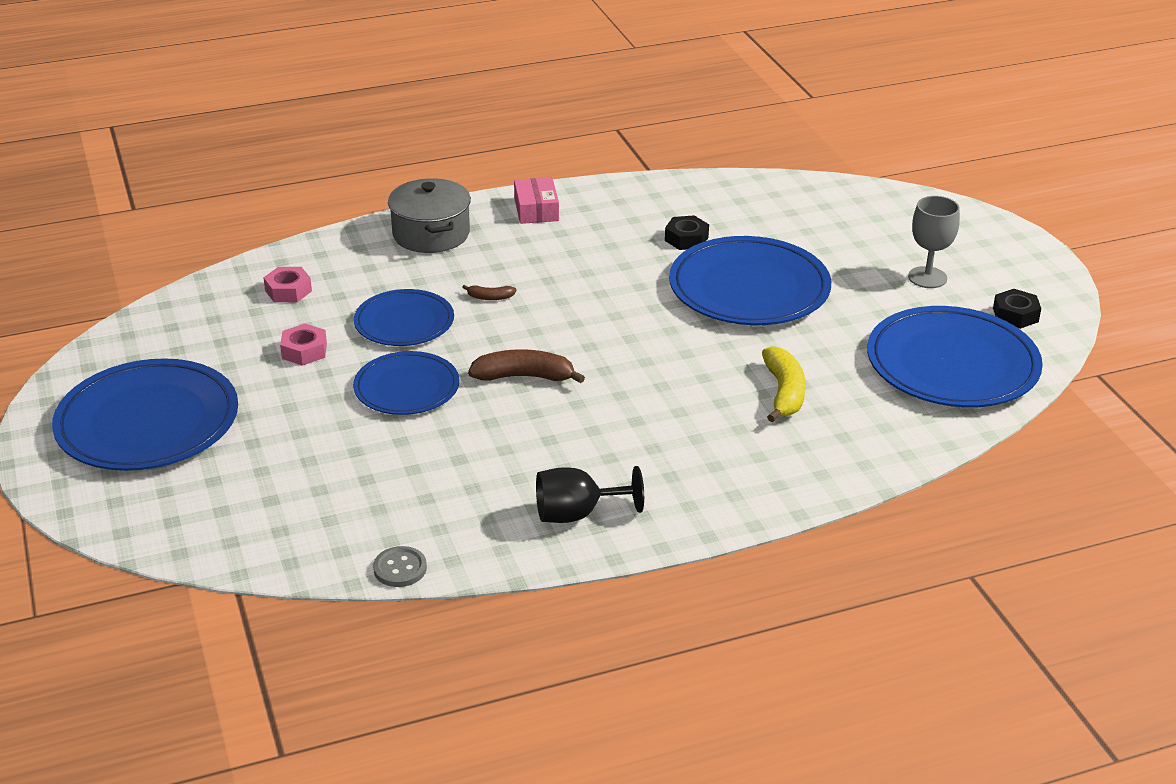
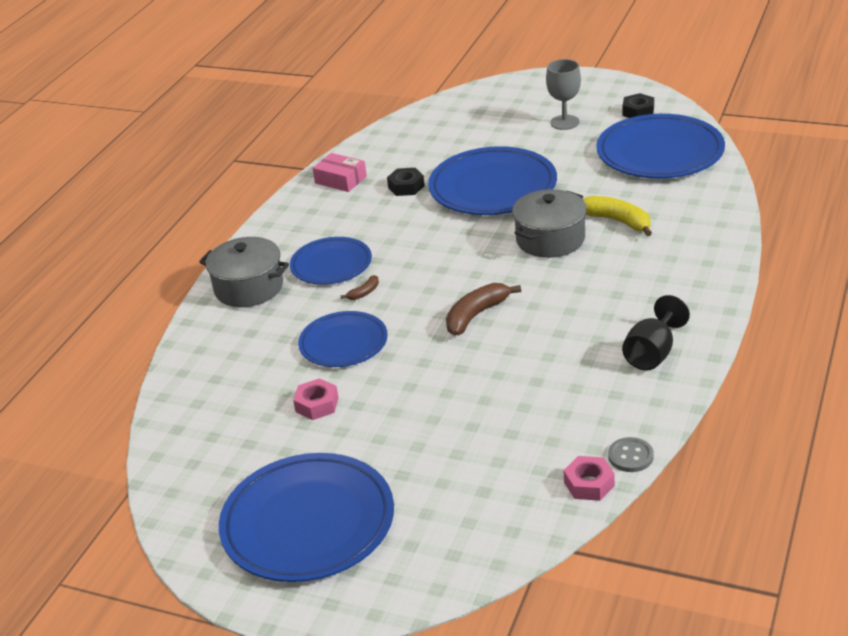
camera: 45 degrees left, 0 degrees up
(288, 291) = (227, 383): pink nut -> pink nut (589, 484)
(406, 388) = (425, 373): blue plate -> blue plate (331, 264)
(536, 210) = (285, 231): pink box -> pink box (341, 180)
(700, 364) = (550, 239): none -> grey pot

